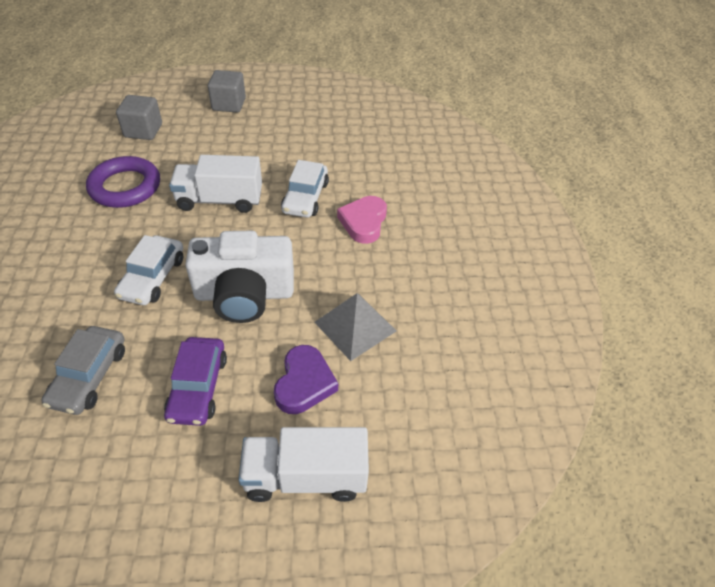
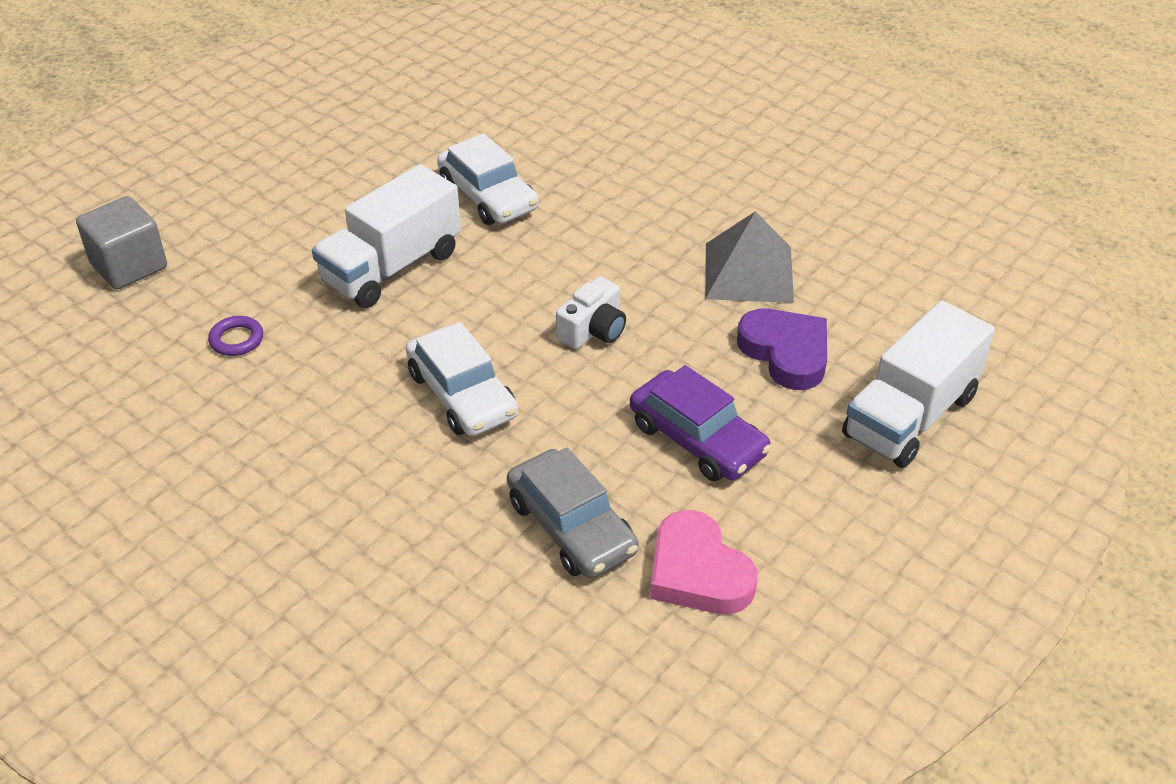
camera: 45 degrees left, 5 degrees down
(125, 187) = (236, 339): purple ring -> purple ring, size x0.41
(229, 104) = (195, 161): grey cube -> none
(244, 294) = (593, 330): white camera -> white camera, size x0.46
(363, 222) = (594, 176): pink heart -> pink heart (698, 572)

